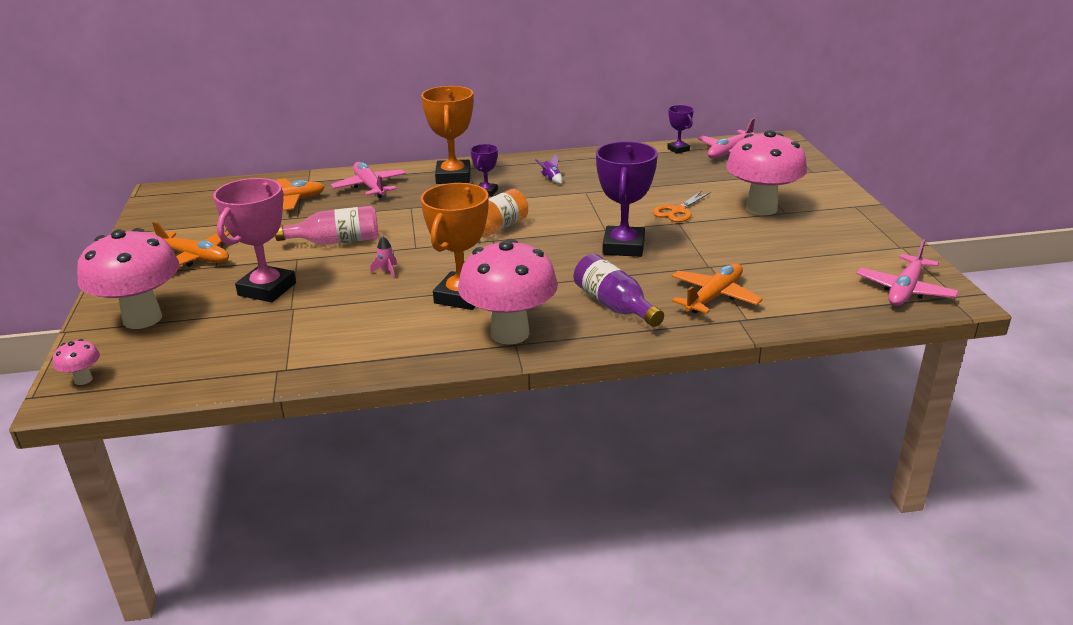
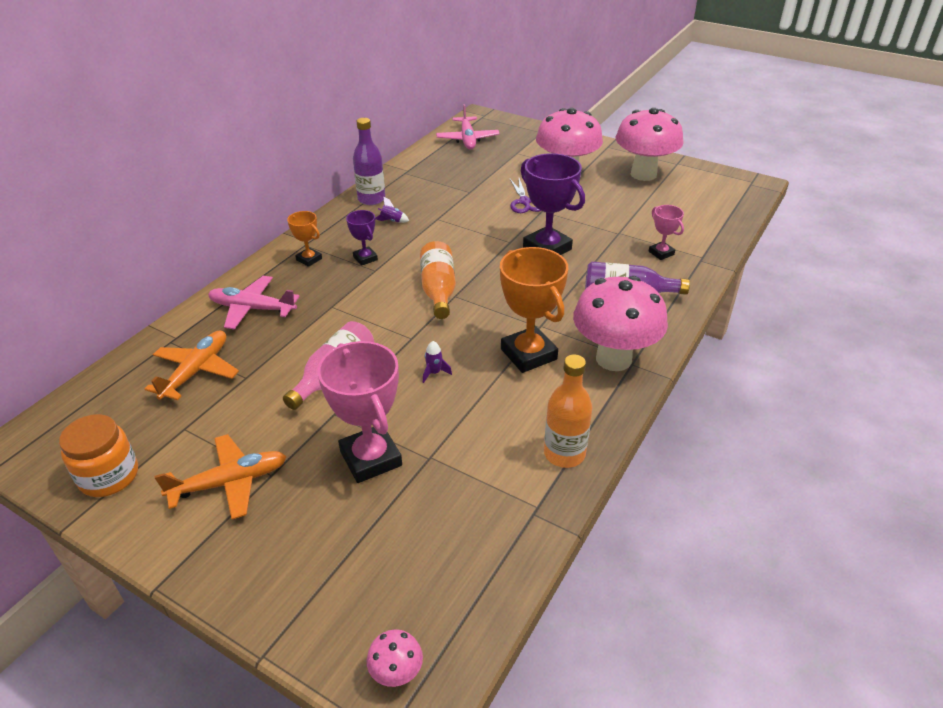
camera: 50 degrees left, 10 degrees up
(142, 319) = (317, 575): pink mushroom -> pink mushroom (643, 174)
(164, 224) = (109, 476): none -> orange jar
(358, 357) = (564, 453): none -> orange bottle
(387, 272) = (434, 373): pink rocket -> purple rocket
(453, 177) = (309, 259): orange trophy -> orange trophy, size x0.52
(567, 161) = (371, 199): none -> purple bottle
(678, 149) = (431, 152): purple trophy -> none
(678, 211) = (524, 202): orange scissors -> purple scissors
(714, 297) = (661, 253): orange plane -> pink trophy
(905, 290) = (728, 191): pink plane -> none

